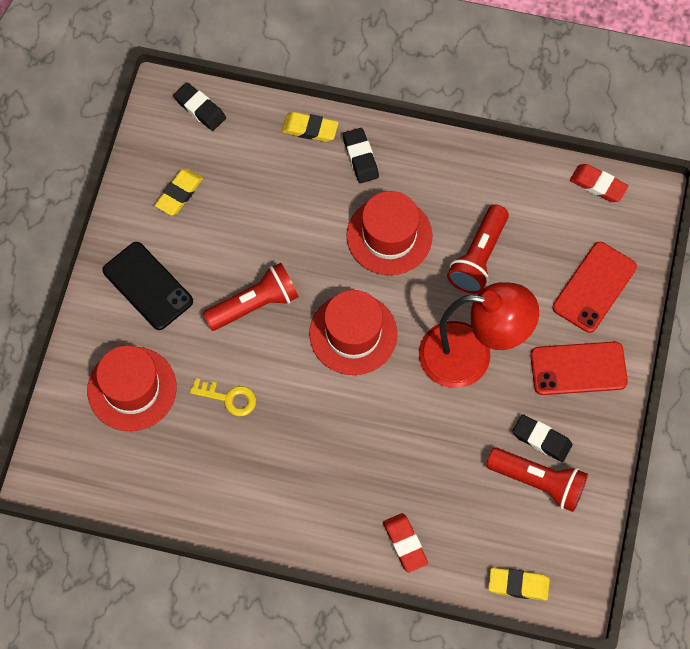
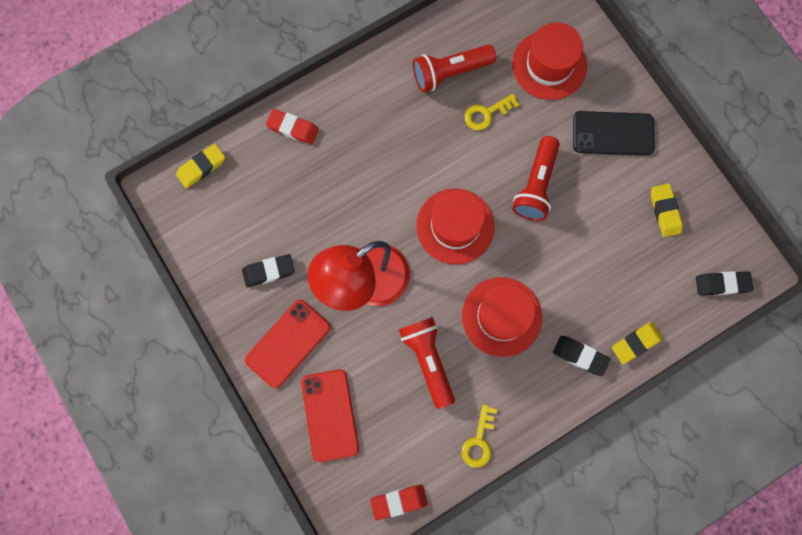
camera: 135 degrees right, 10 degrees up
(498, 170) = (479, 441): none -> yellow key
(538, 482) = (246, 242): red flashlight -> red flashlight (450, 72)

